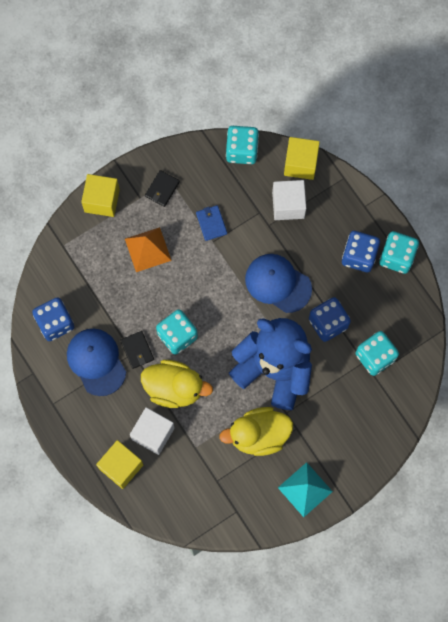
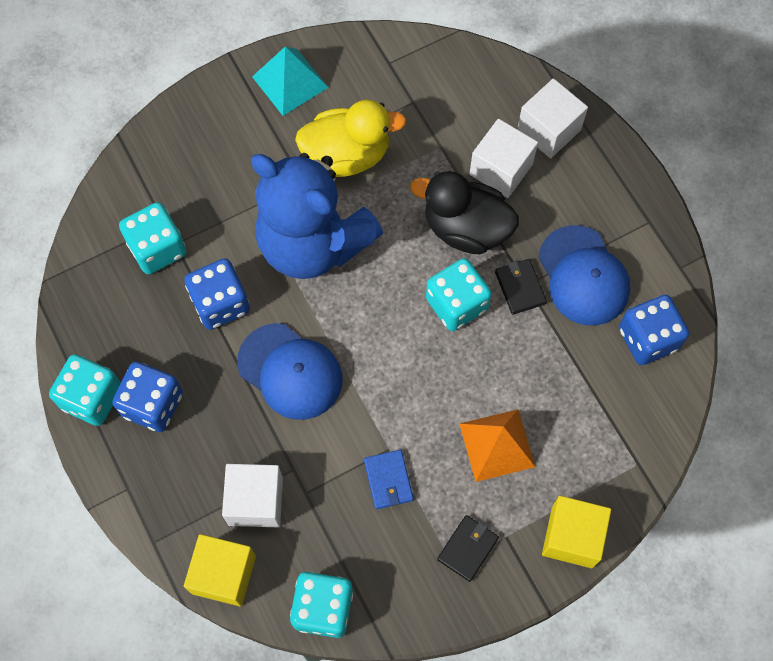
camera: 175 degrees left, 5 degrees down
(121, 467) = (549, 130): yellow cube -> white cube
(174, 388) = (465, 228): yellow duck -> black duck

